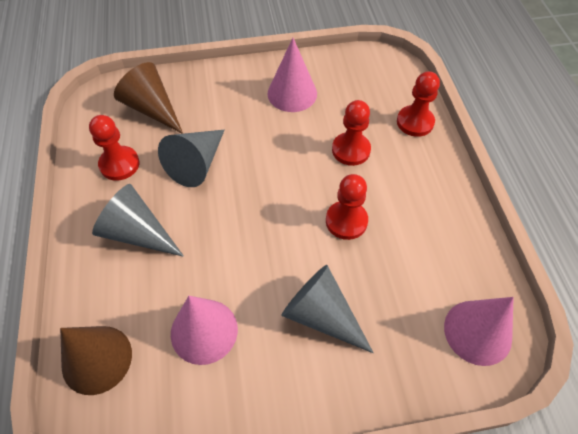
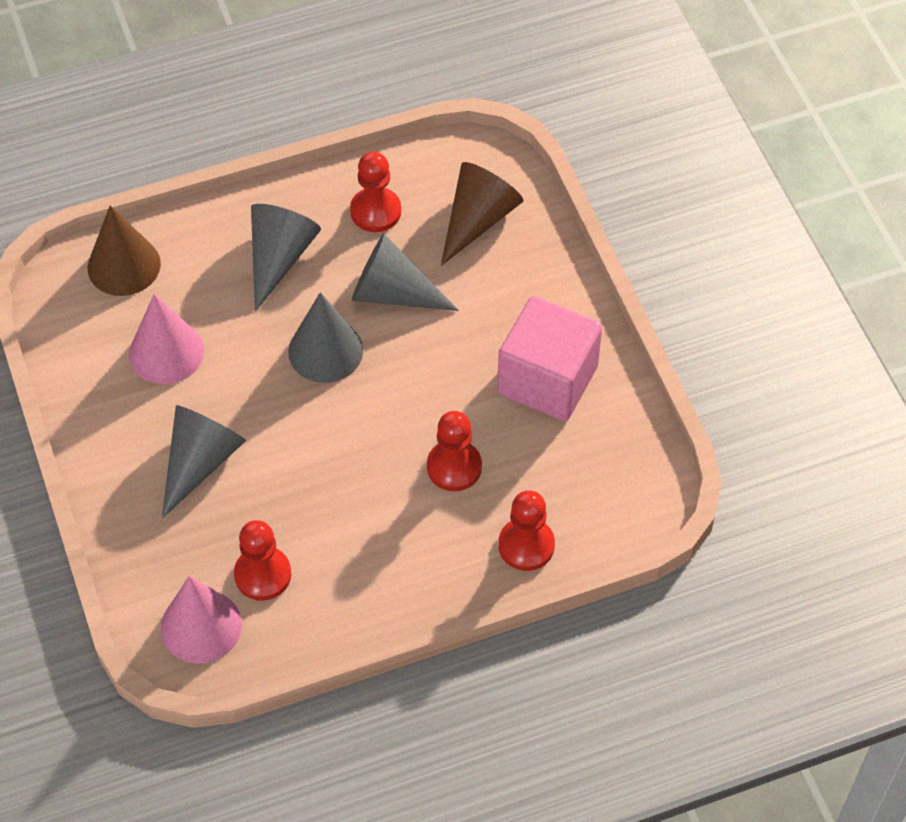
camera: 80 degrees right, 0 degrees up
(235, 212) = (325, 351): none -> grey cone
(292, 93) = (547, 380): pink cone -> pink cube
(346, 221) = (334, 474): red pawn -> red pawn (263, 575)

